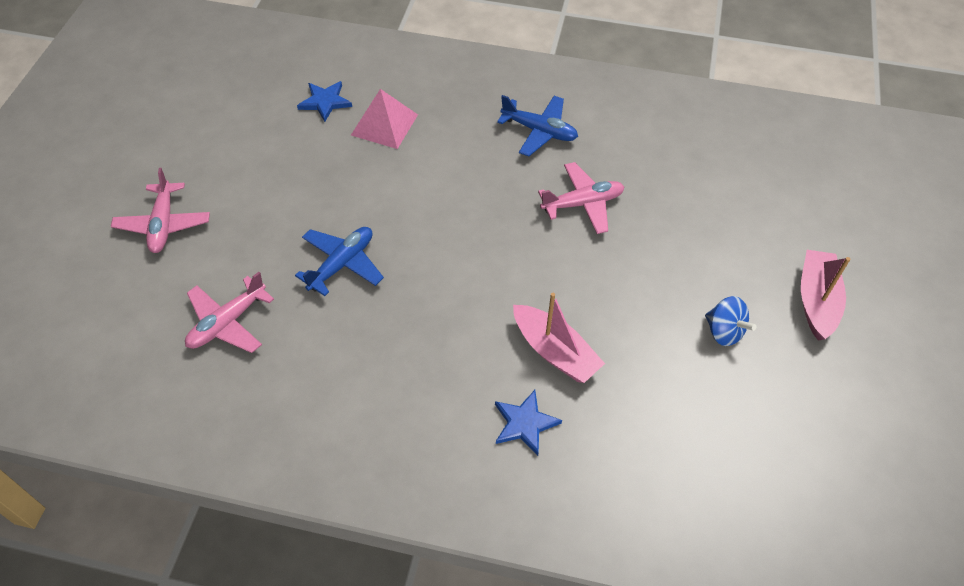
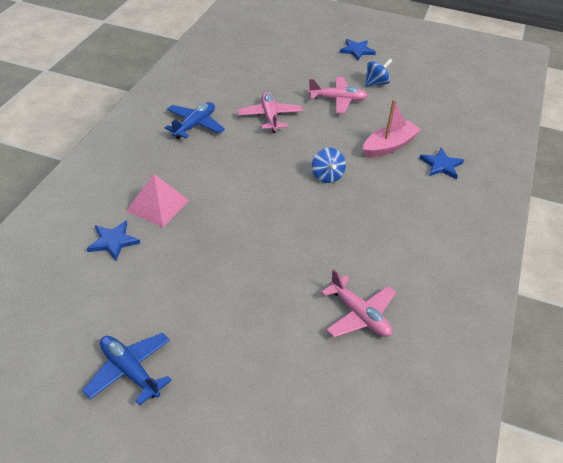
camera: 85 degrees left, 10 degrees down
(163, 224) = (240, 366): pink plane -> pink plane (337, 100)
(342, 264) = (306, 241): blue plane -> blue plane (130, 371)
(468, 277) = (327, 176): none -> blue spinning top
(816, 301) = (357, 51): pink boat -> blue star

